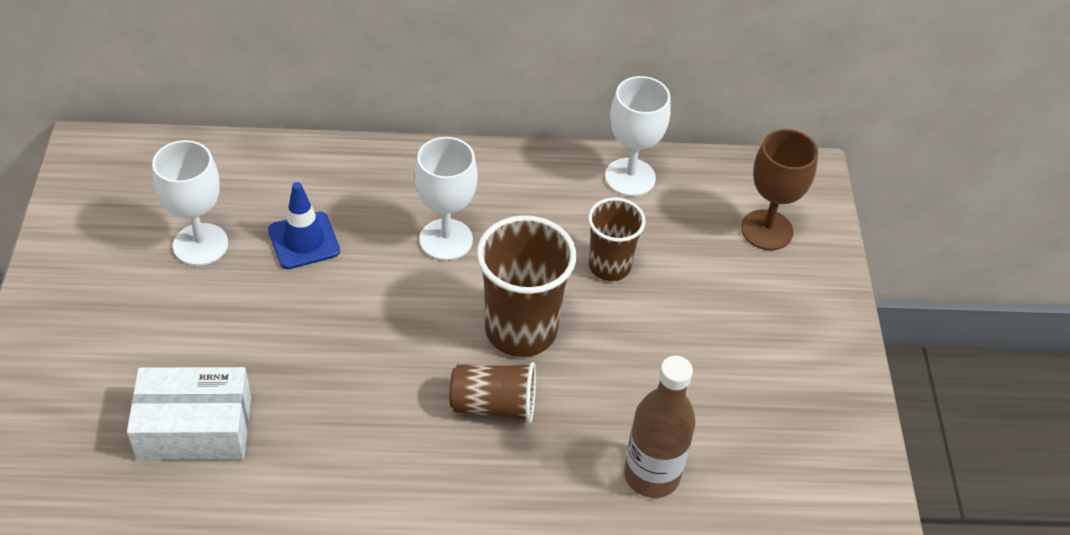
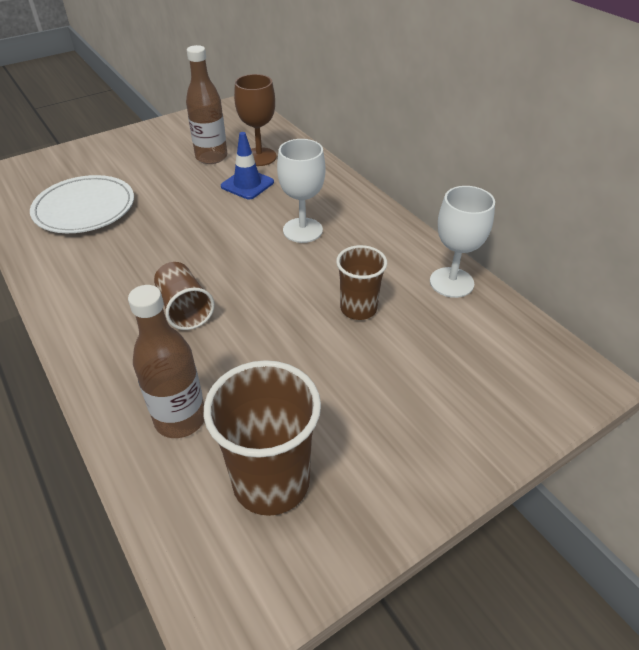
camera: 60 degrees right, 5 degrees down
(195, 427) = (84, 208): white box -> white plate
(200, 244) = (211, 157): white goblet -> brown bottle
(521, 330) = (259, 292): brown cup -> brown cup (271, 481)
(767, 230) = (494, 380): brown goblet -> brown goblet (259, 157)

